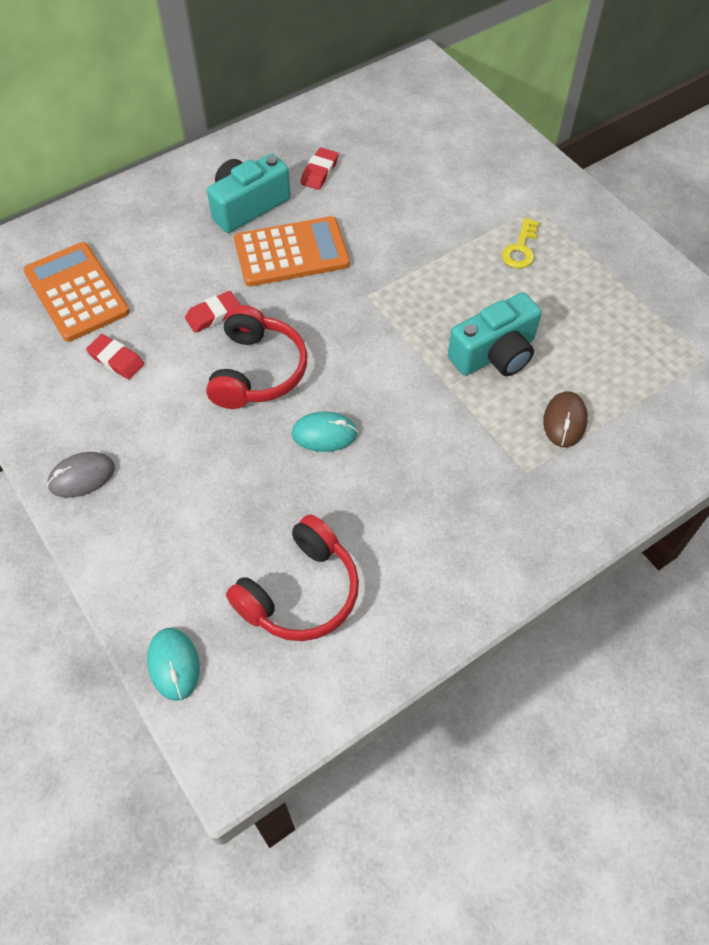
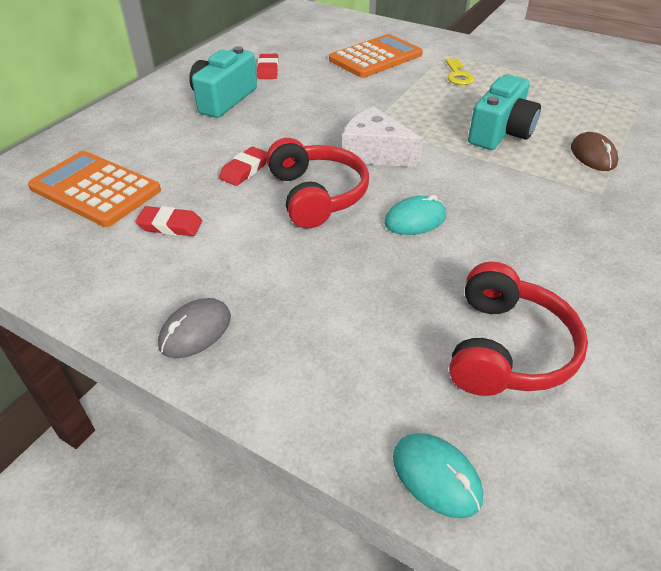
camera: 25 degrees left, 15 degrees down
(291, 252) = (283, 116): orange calculator -> orange calculator (375, 57)
(346, 336) = (375, 153): none -> white cheese

